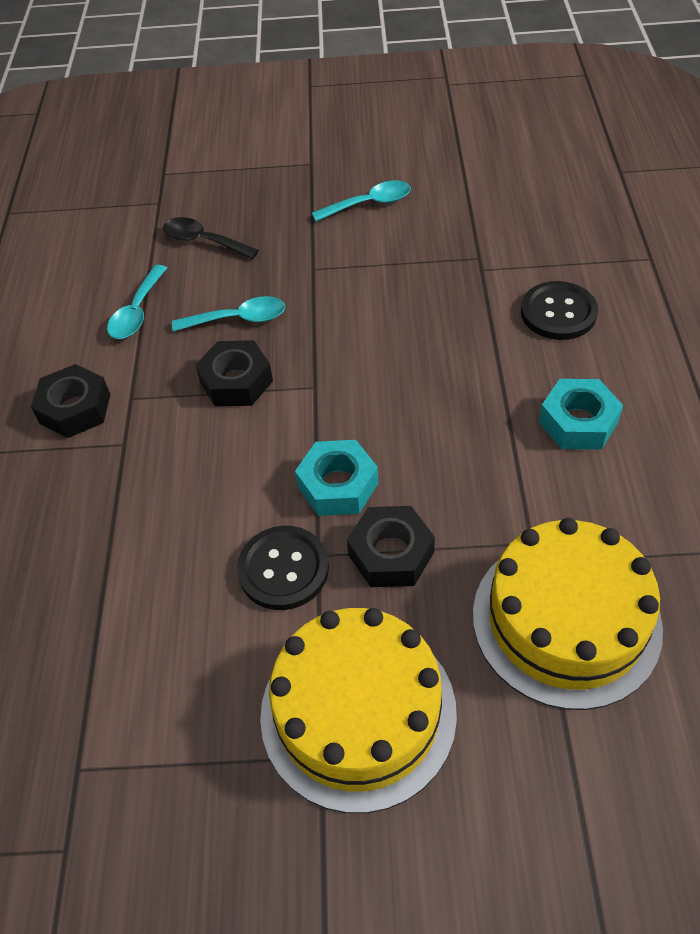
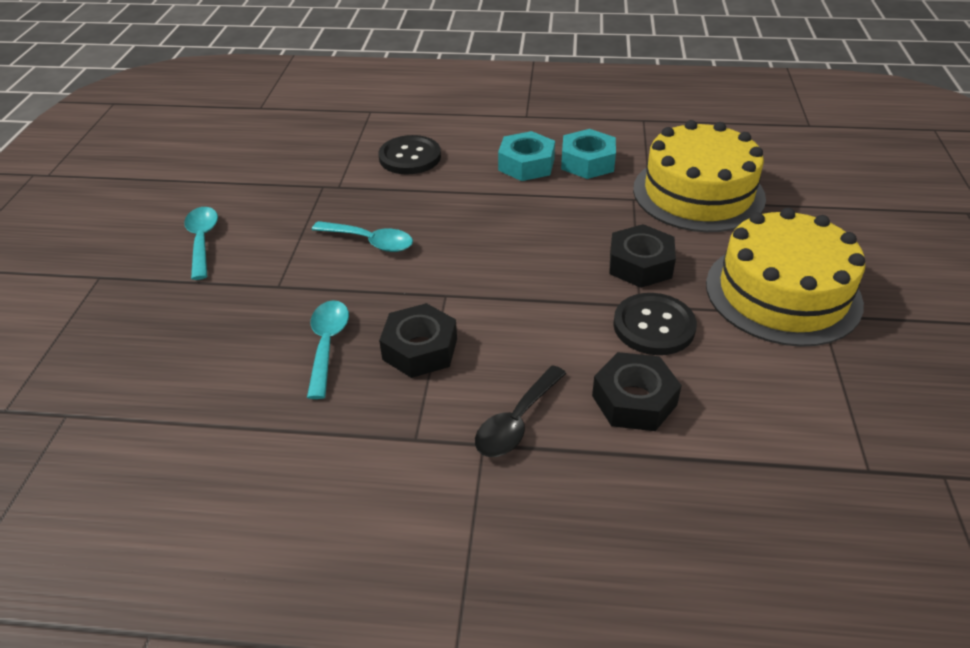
camera: 85 degrees left, 10 degrees down
(75, 408) = (415, 493): black nut -> black nut (634, 400)
(137, 312) = (271, 434): turquoise spoon -> turquoise spoon (370, 242)
(203, 241) = (176, 371): black spoon -> black spoon (516, 422)
(338, 485) = (567, 288): turquoise nut -> turquoise nut (587, 162)

